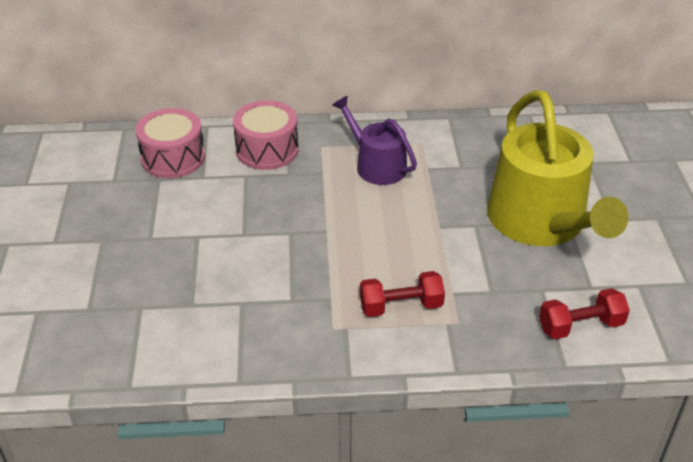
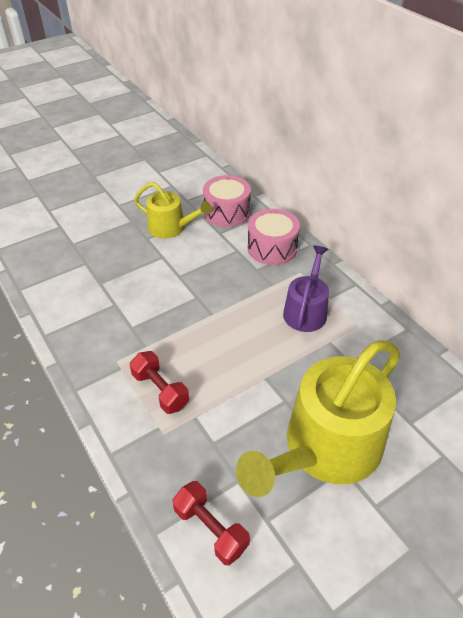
camera: 60 degrees right, 5 degrees up
(152, 211) = (171, 227): none -> yellow watering can

